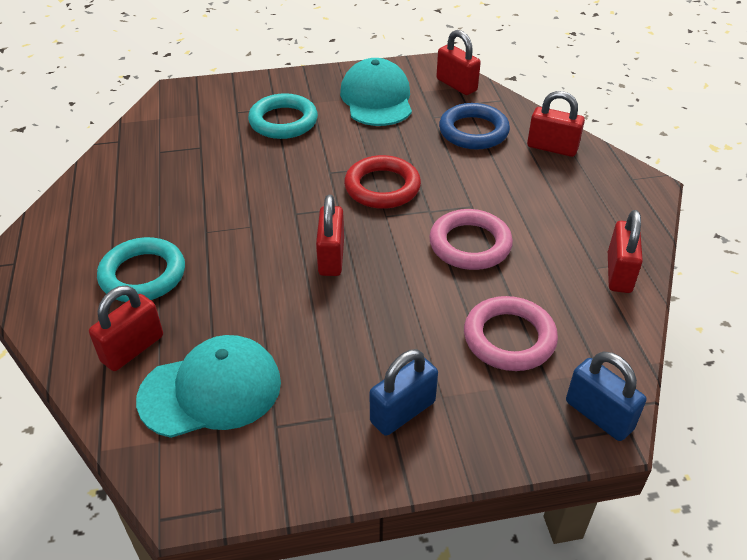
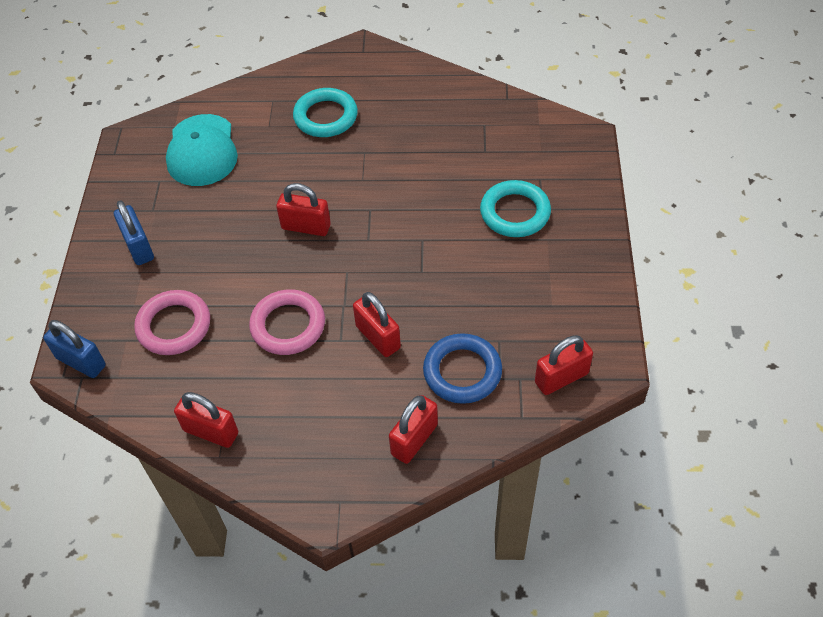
camera: 105 degrees right, 10 degrees up
(132, 349) = (254, 113): red padlock -> red padlock (378, 337)
(376, 99) = (544, 295): turquoise cap -> none
(382, 187) = (388, 275): red ring -> none
(599, 415) = (81, 362): blue padlock -> blue padlock turned 60 degrees clockwise

